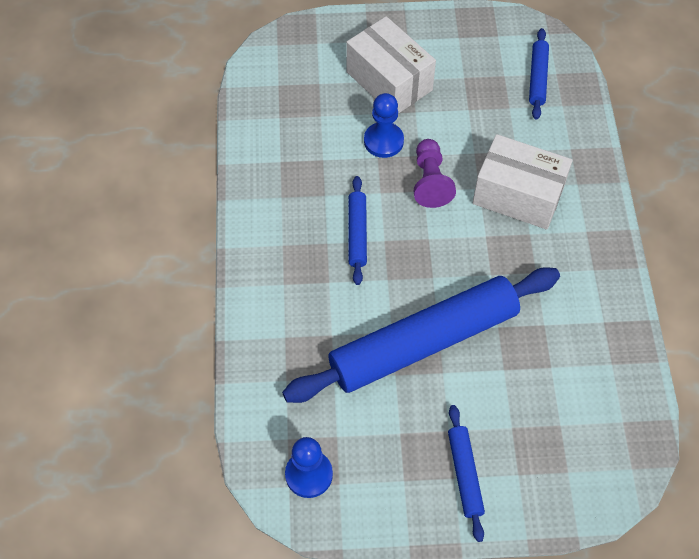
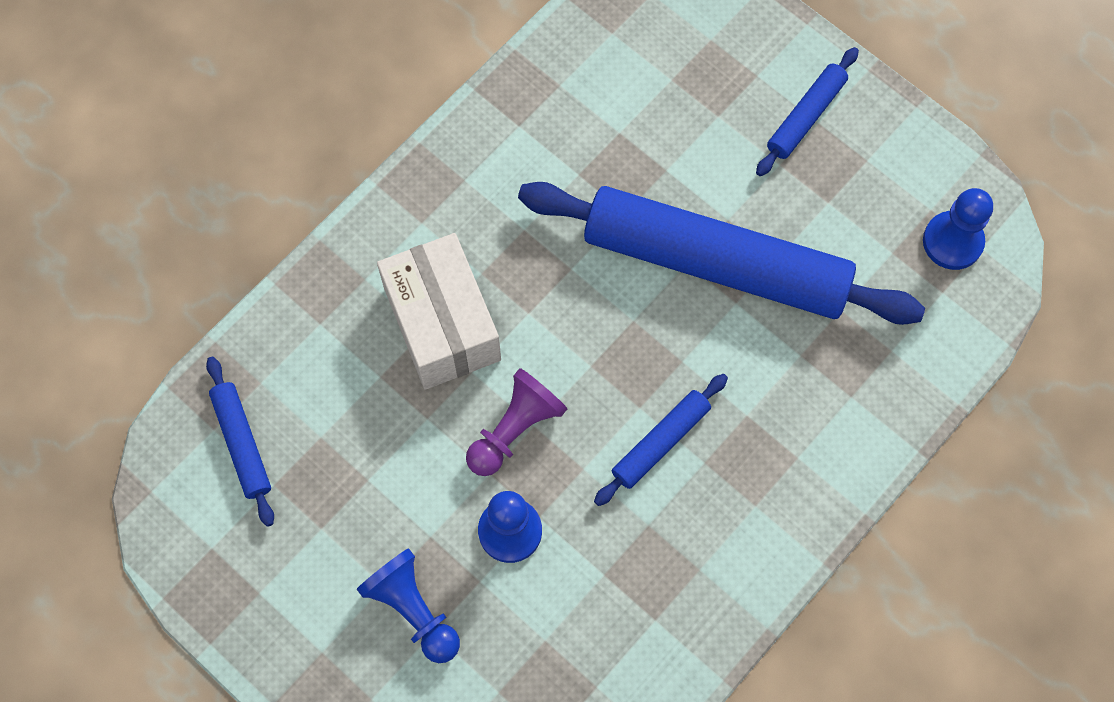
camera: 135 degrees left, 10 degrees up
(389, 81) = (413, 610): white box -> blue pawn
(537, 78) = (242, 443): blue rolling pin -> blue rolling pin turned 75 degrees counterclockwise

